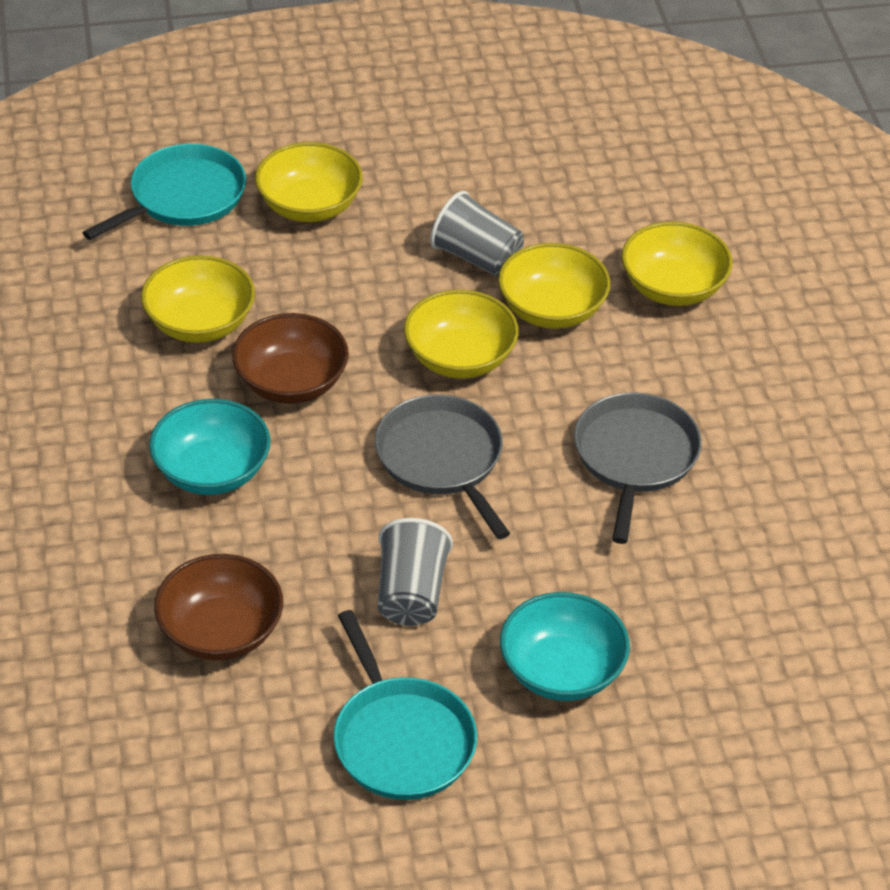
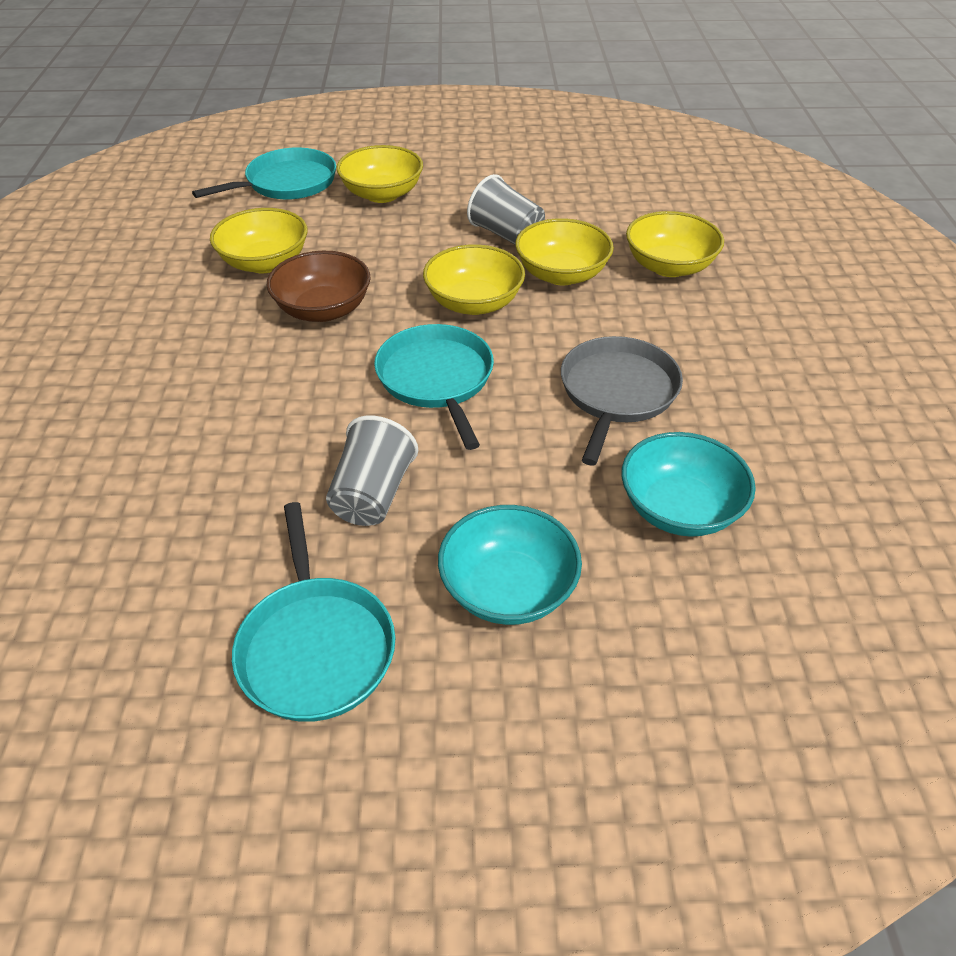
camera: 10 degrees right, 0 degrees up
(212, 471) = (227, 371): turquoise bowl -> turquoise bowl (679, 509)
(221, 631) = (174, 512): brown bowl -> none
(442, 459) = (437, 379): grey pan -> turquoise pan

